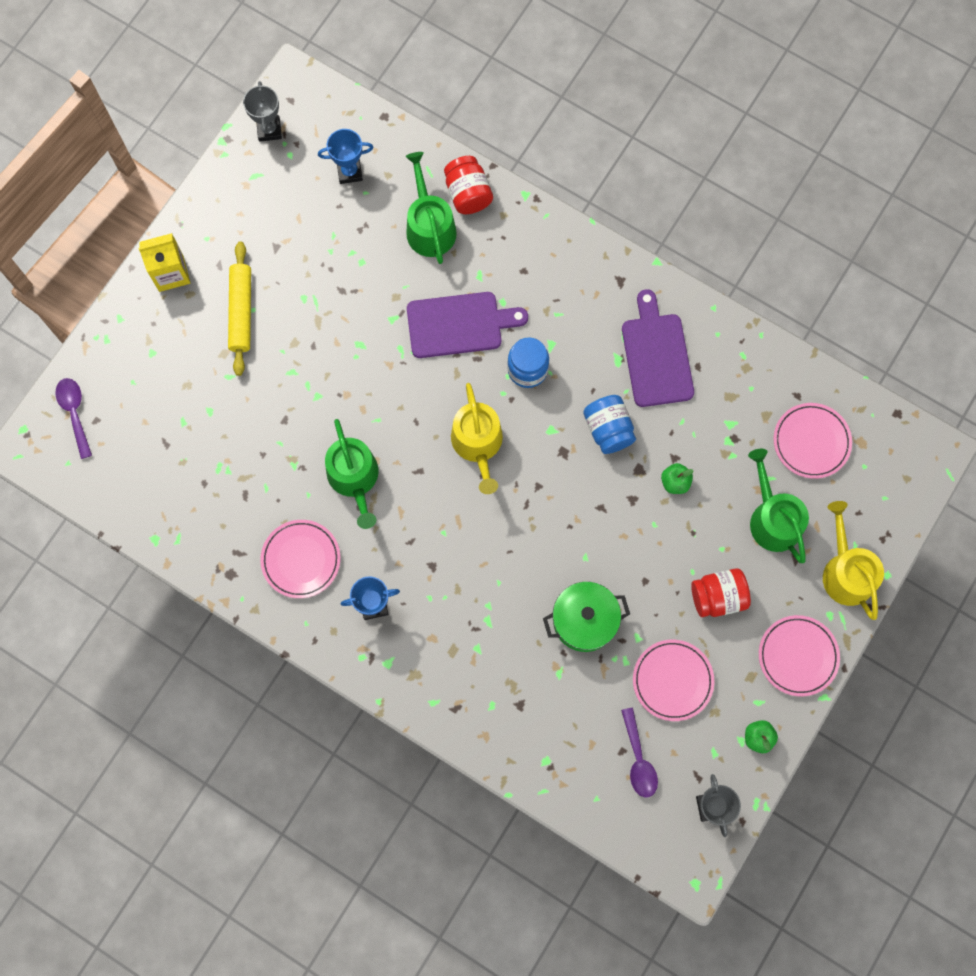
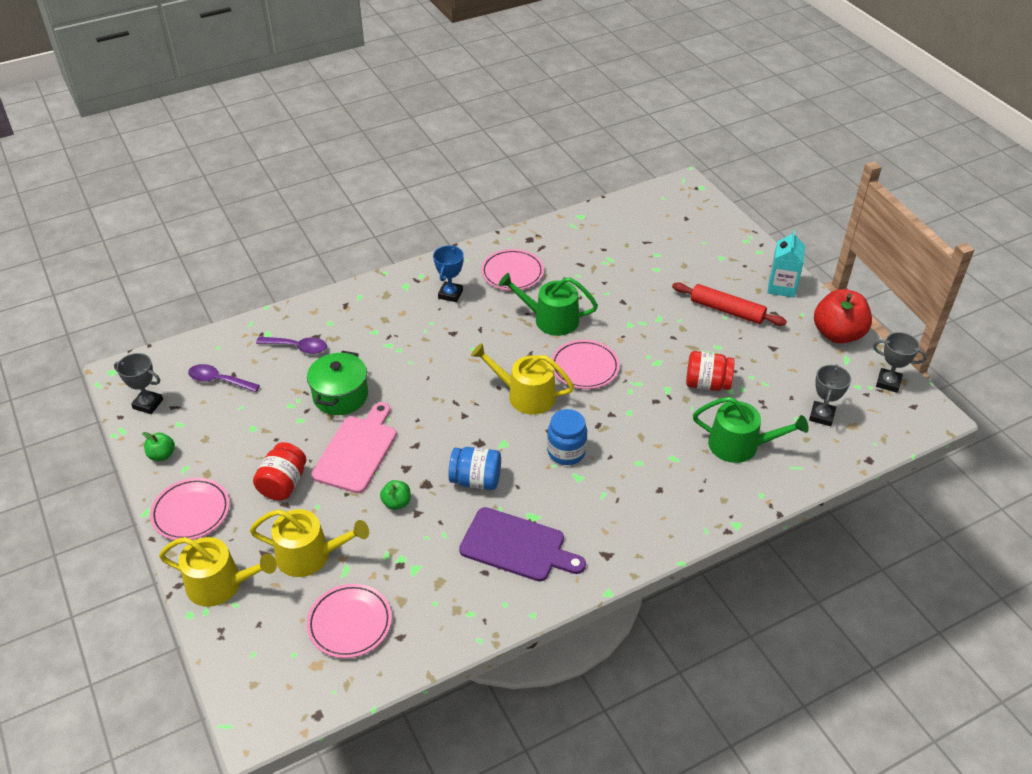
camera: 120 degrees right, 30 degrees down
(74, 413) = (698, 211): purple spoon -> purple spoon (297, 347)
(171, 273) = (782, 287): yellow carton -> turquoise carton
(220, 195) = (837, 334): none -> red apple
(241, 311) = (727, 310): yellow rolling pin -> red rolling pin
(349, 172) = (821, 416): blue trophy -> grey trophy
(459, 325) = (635, 426): purple cutting board -> none
(468, 194) = (758, 484): red jar -> red jar (707, 384)
(640, 556) = (357, 451): none -> pink cutting board
(672, 680) = (251, 425): pink plate -> pink plate (584, 367)
(772, 518) = (310, 555): green watering can -> yellow watering can

